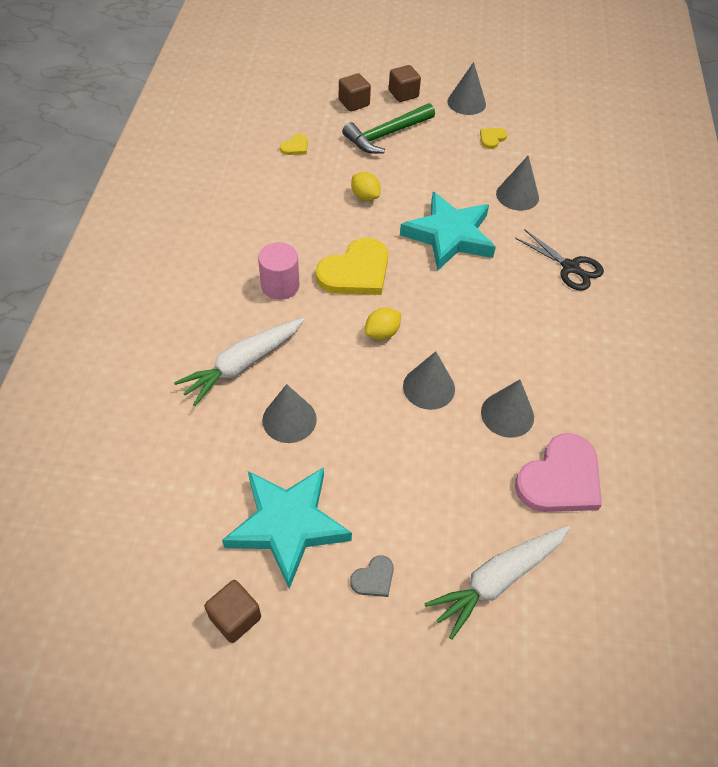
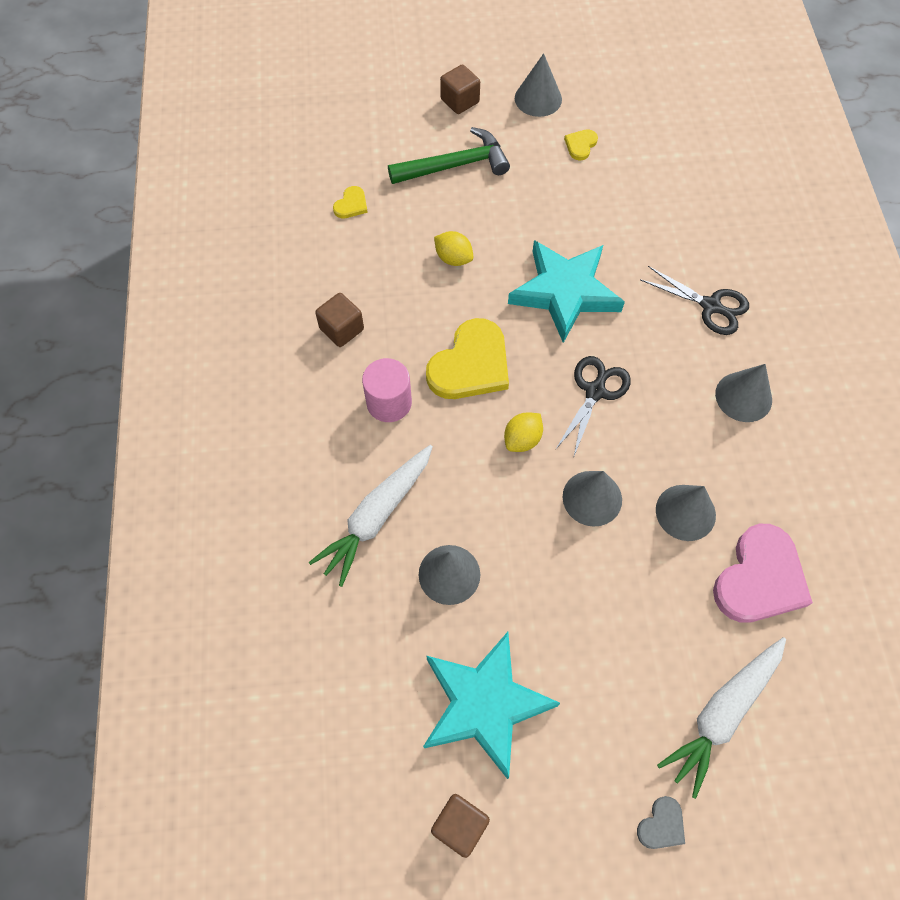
camera: 10 degrees left, 10 degrees up
(354, 103) = (404, 126): brown cube -> brown cube (341, 329)
(374, 578) = (593, 744): grey heart -> grey heart (662, 825)
(386, 135) = (455, 165): green hammer -> green hammer turned 150 degrees counterclockwise
(454, 309) = (595, 390): none -> black scissors
(517, 195) = (629, 220): grey cone -> grey cone (743, 397)

